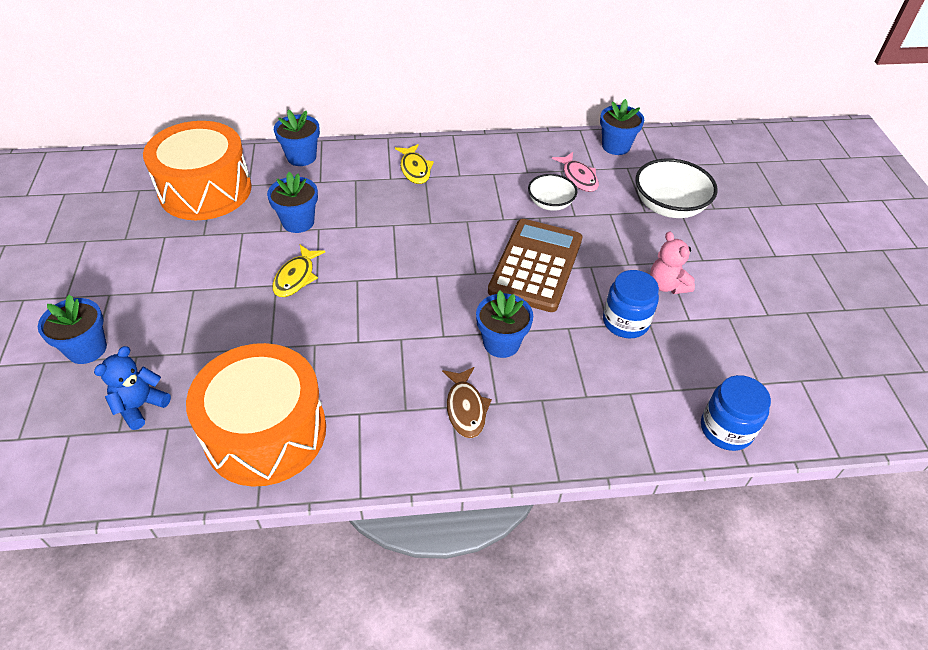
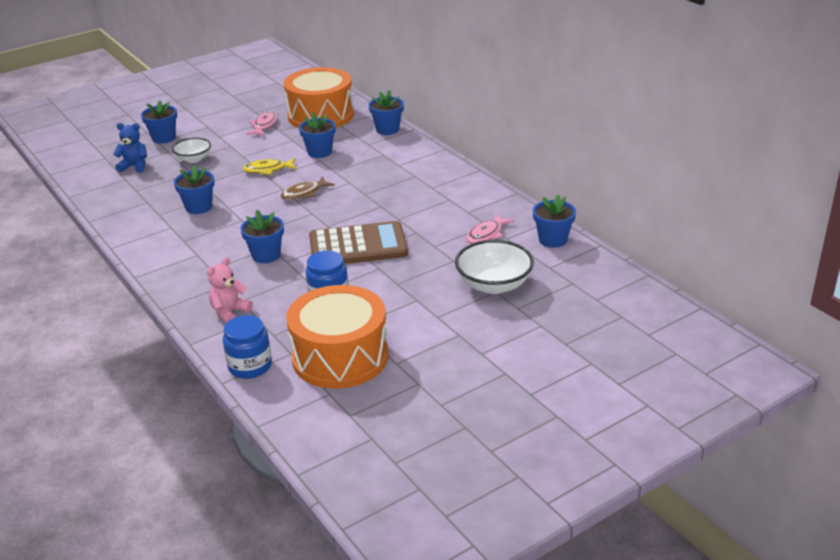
camera: 65 degrees right, 15 degrees down
(173, 243) = (264, 126): none -> pink fish
(265, 432) = (139, 205): orange drum -> orange drum (340, 357)
(331, 370) = (199, 207): none -> blue flower pot
(415, 169) = (419, 170): yellow fish -> none
(465, 408) = (199, 259): brown fish -> brown fish (304, 193)
(550, 203) = (438, 232): white bowl -> white bowl (193, 159)
(667, 285) = (388, 306): pink teddy bear -> pink teddy bear (230, 312)

